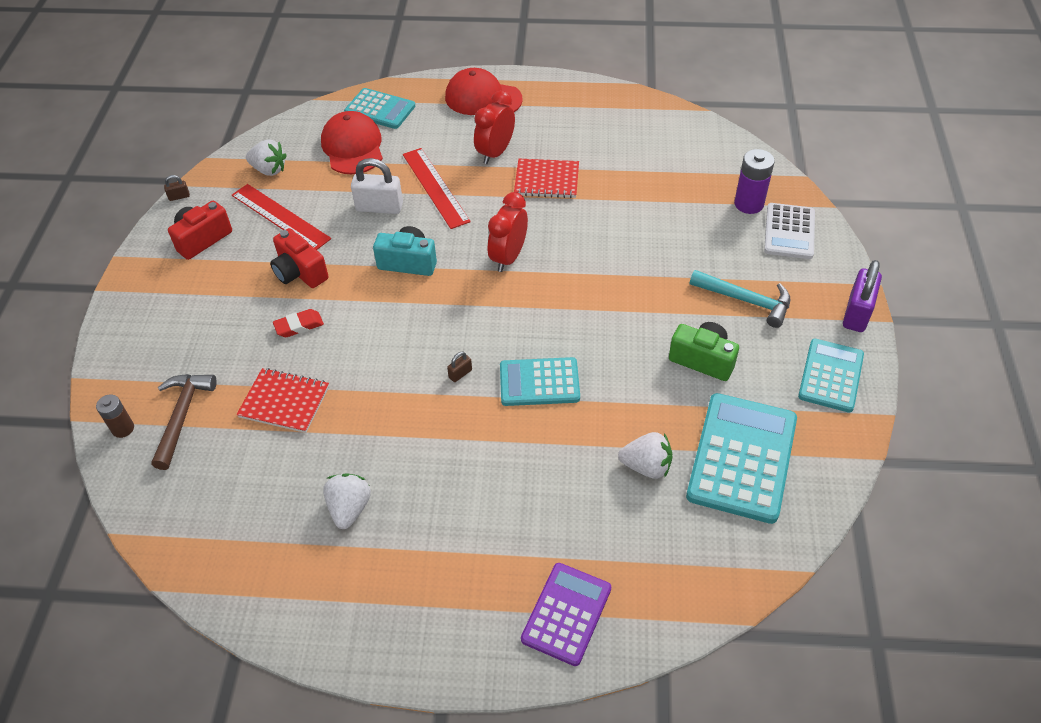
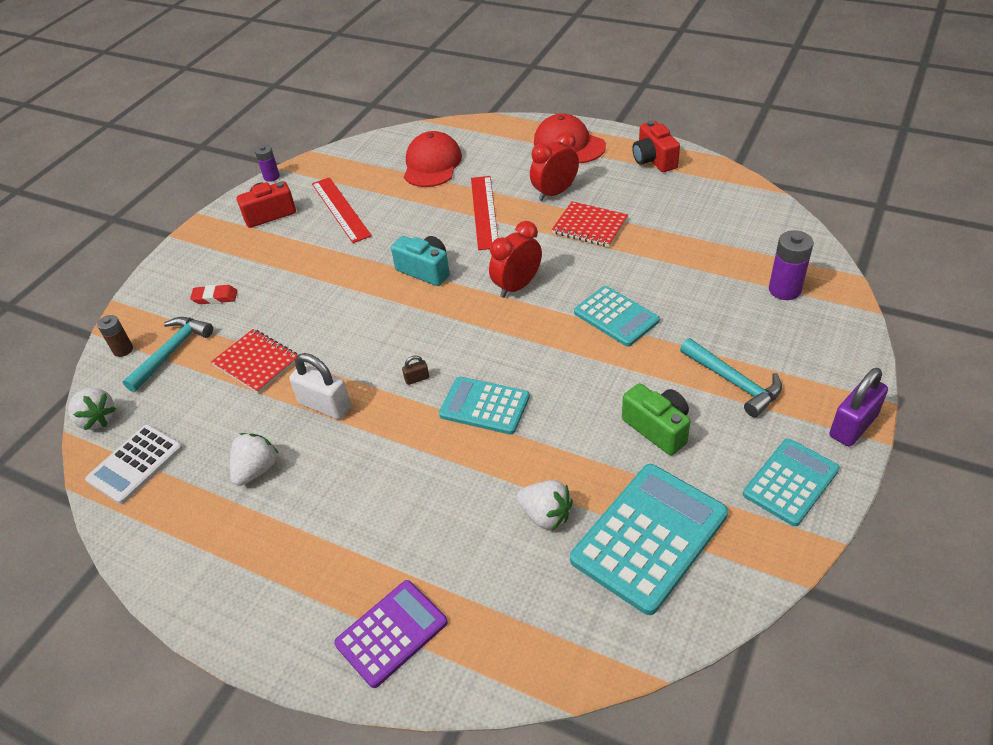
camera: 25 degrees right, 5 degrees down
(179, 196) = (271, 177): brown padlock -> purple battery
(182, 416) = (172, 352): brown hammer -> turquoise hammer
(269, 170) = (353, 170): white strawberry -> white strawberry (97, 419)
(299, 326) = (304, 302): red eraser -> red eraser (215, 297)
(300, 272) = (330, 258): red camera -> red camera (653, 160)
(379, 207) = (426, 218): white padlock -> white padlock (325, 405)
(380, 109) = (472, 138): turquoise calculator -> turquoise calculator (616, 317)
(789, 232) = (816, 326): white calculator -> white calculator (135, 464)

